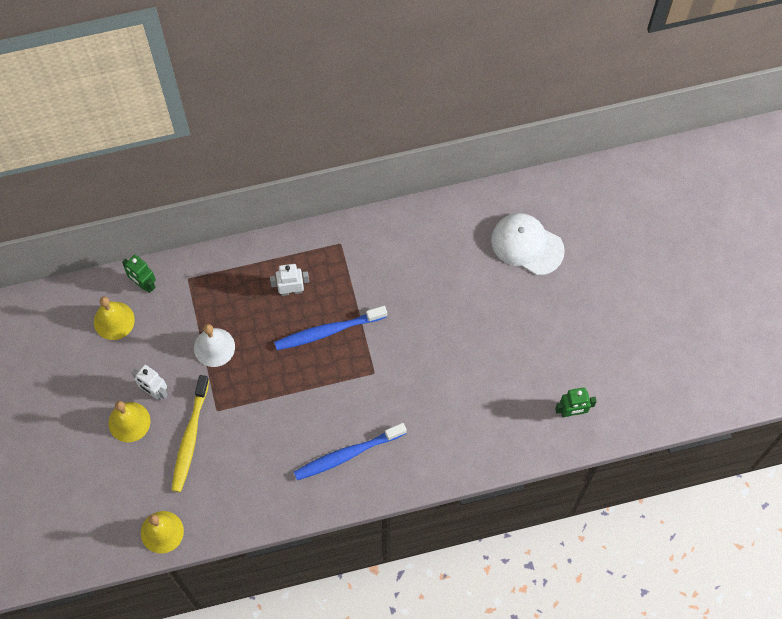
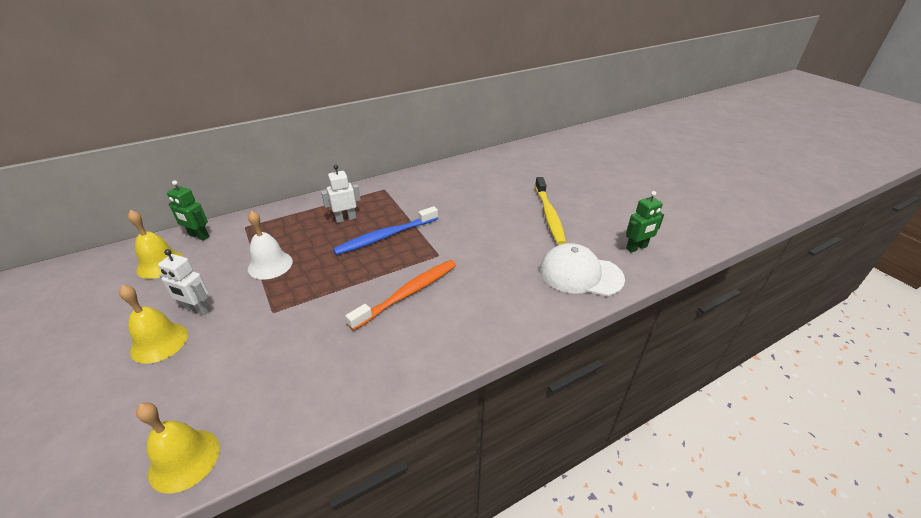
camera: 15 degrees left, 30 degrees down
(190, 438) = (237, 342): yellow toothbrush -> yellow toothbrush (549, 215)
(335, 418) = (408, 293): none -> orange toothbrush
(347, 454) = (431, 320): blue toothbrush -> none
(527, 245) = (533, 169): white cap -> white cap (580, 274)

